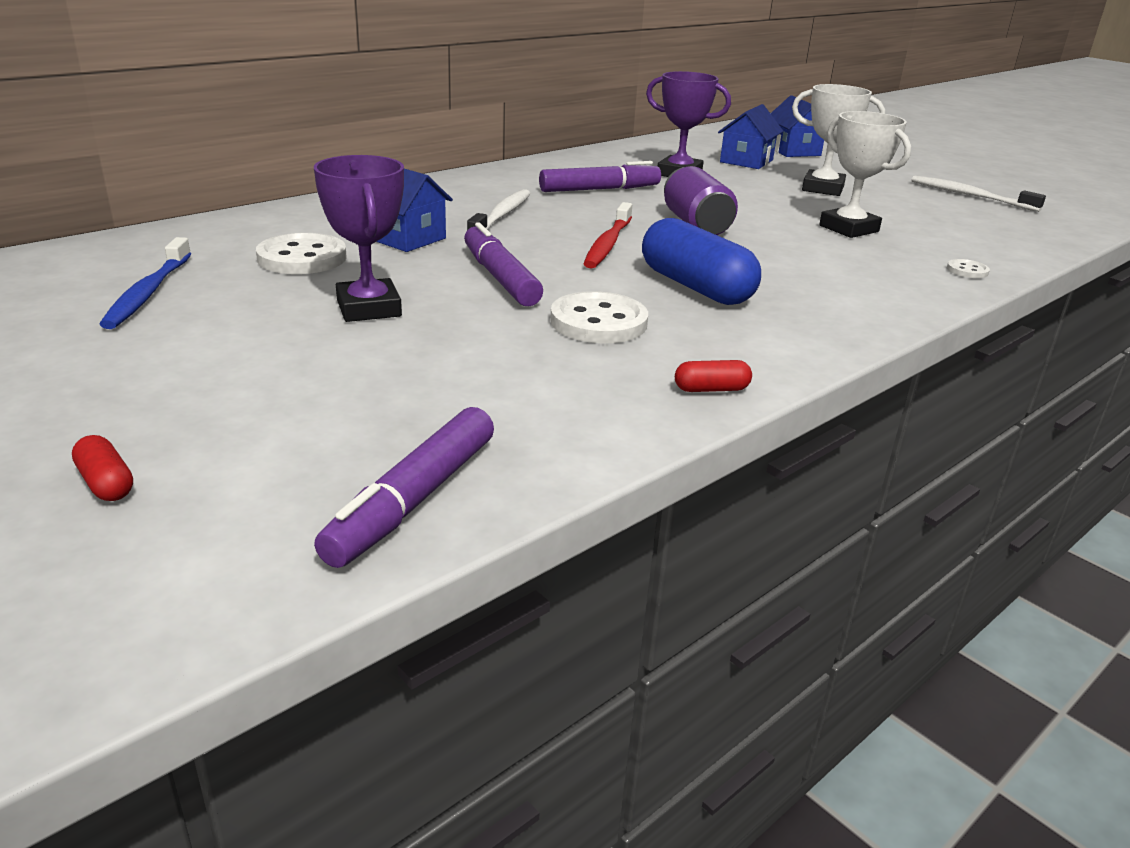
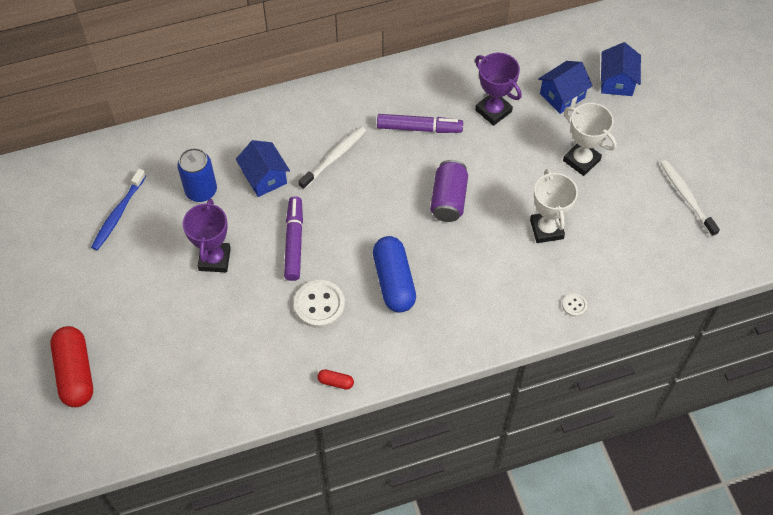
camera: 25 degrees right, 30 degrees up
(106, 483) = (75, 373): red capsule -> red capsule, size x2.33
(302, 258) = (201, 191): white button -> blue can
(413, 500) = (176, 419): purple marker -> none
(608, 244) = (377, 214): red toothbrush -> none

